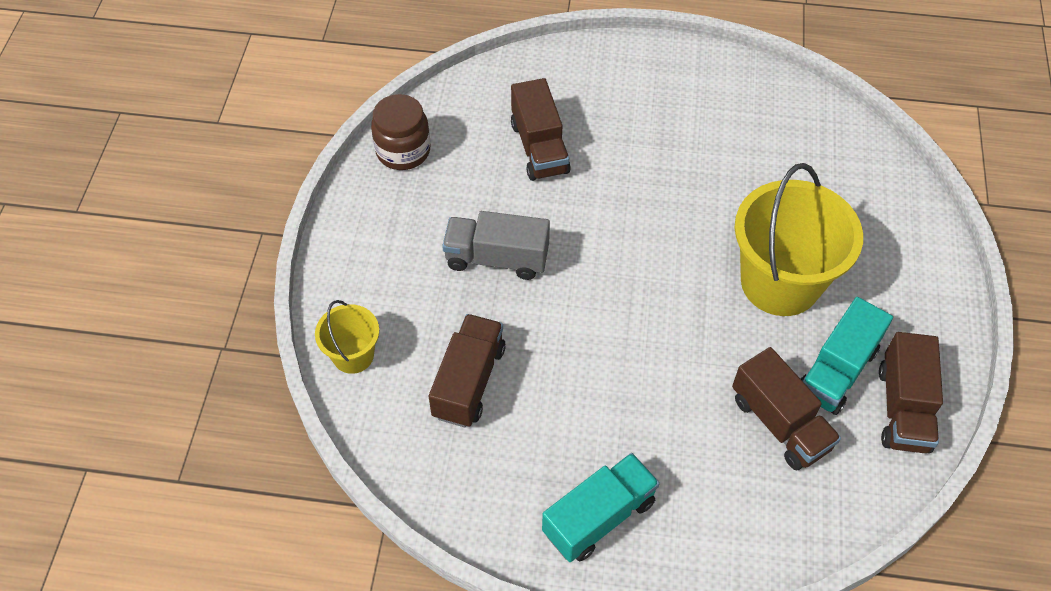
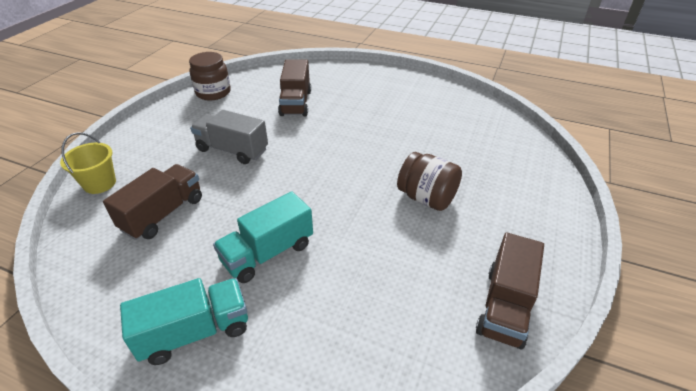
camera: 15 degrees right, 15 degrees down
(780, 282) = (426, 198): yellow bucket -> brown jar
(780, 423) = (388, 293): brown truck -> none
(837, 371) = (452, 265): turquoise truck -> turquoise truck (268, 253)

